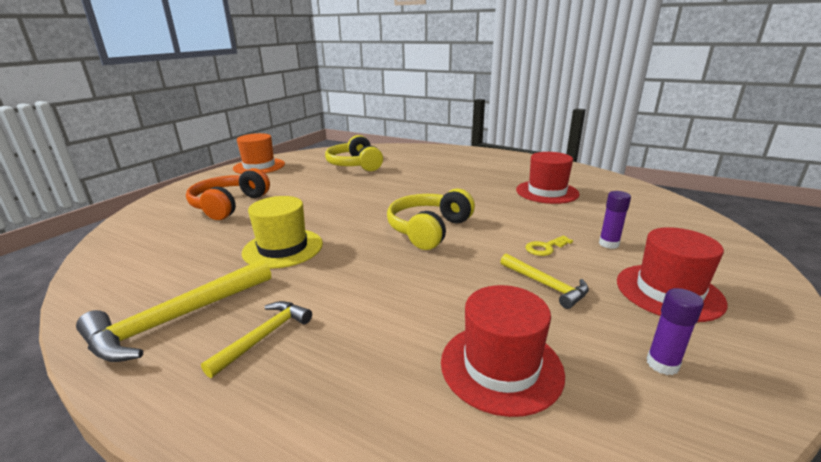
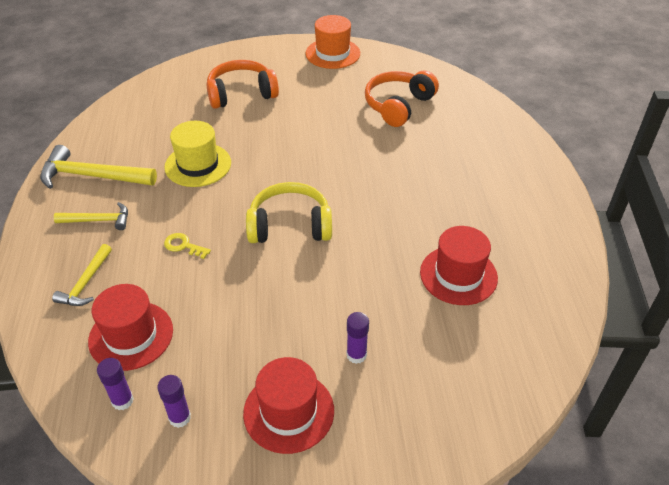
camera: 55 degrees right, 20 degrees up
(355, 165) = (398, 105): yellow headphones -> orange headphones
(545, 248) = (313, 312): yellow key -> yellow key (183, 246)
(546, 285) = (245, 330): yellow hammer -> yellow hammer (86, 283)
(618, 408) = (122, 400): none -> purple glue stick

